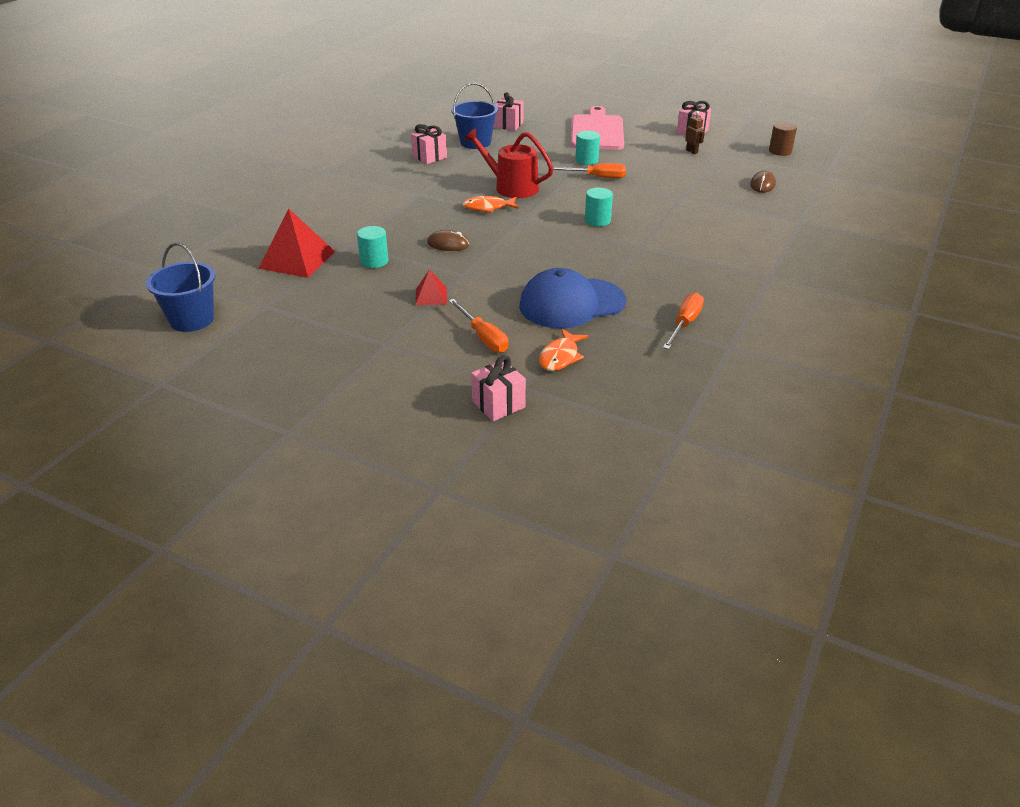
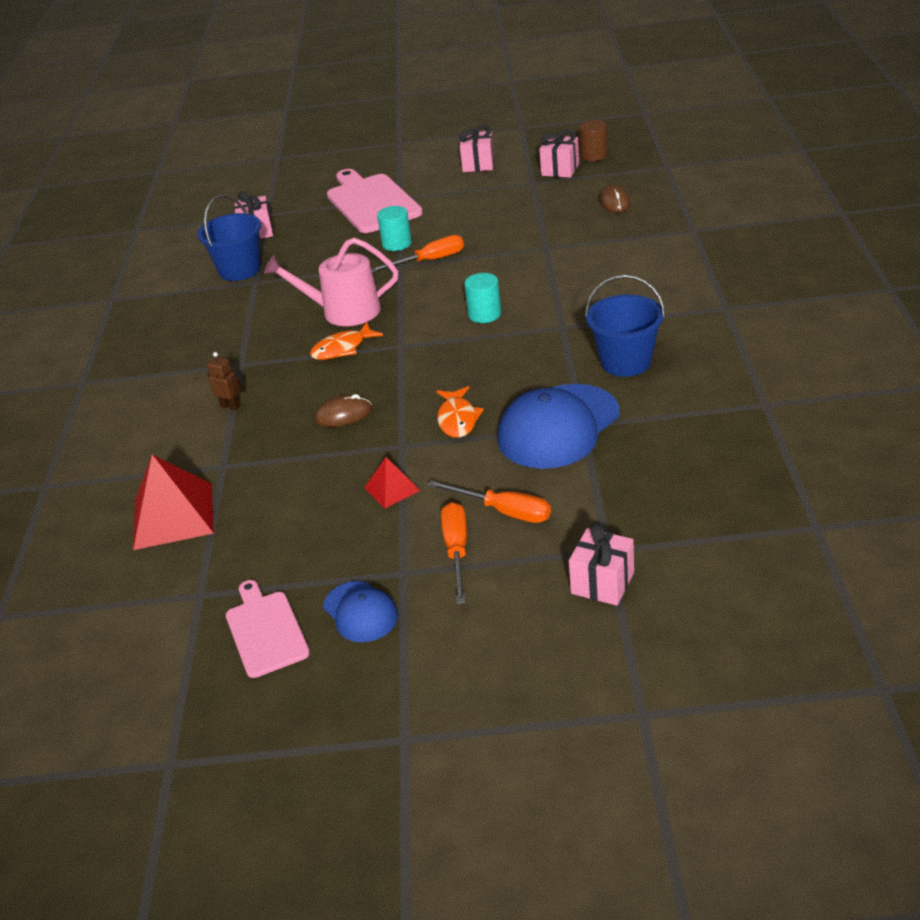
camera: 25 degrees left, 0 degrees up
(192, 319) = (118, 659): blue bucket -> blue bucket (626, 362)
(279, 340) = (265, 630): none -> pink cutting board
(340, 354) = (360, 612): none -> blue cap
(374, 261) = (275, 475): turquoise cylinder -> none
(429, 157) = (201, 310): pink gift -> pink gift (560, 170)
(511, 187) = (344, 311): red watering can -> pink watering can
(560, 357) = (610, 495): orange fish -> orange fish (457, 419)
(684, 324) = (696, 398): orange screwdriver -> orange screwdriver (457, 551)
(692, 151) = (502, 189): brown robot -> brown robot (230, 406)

